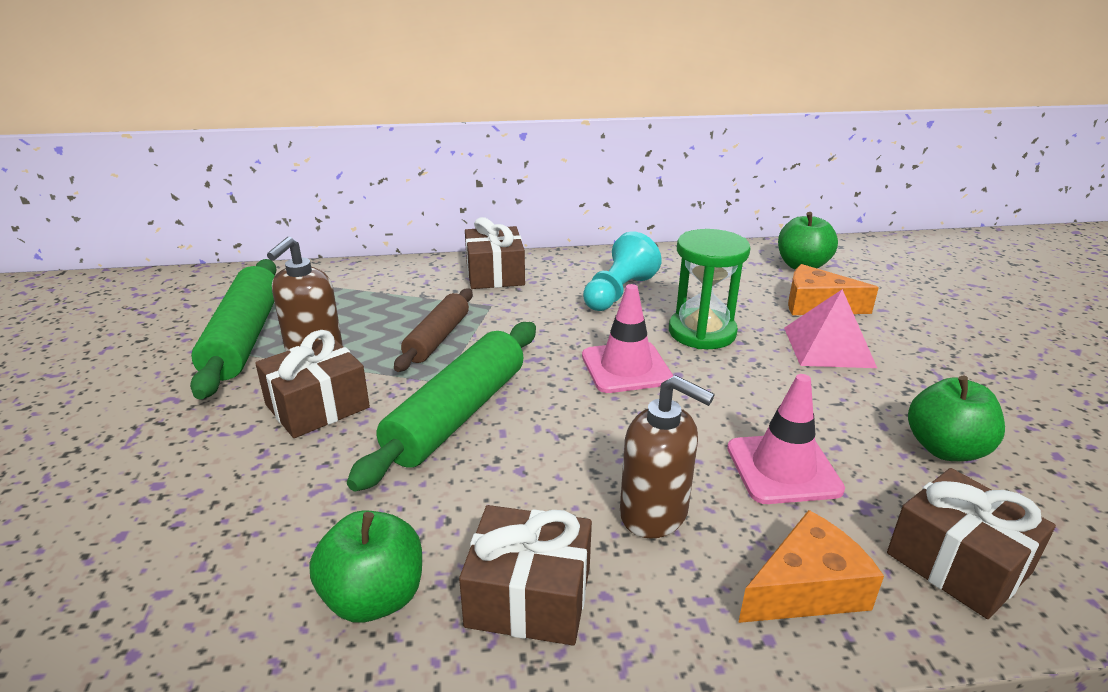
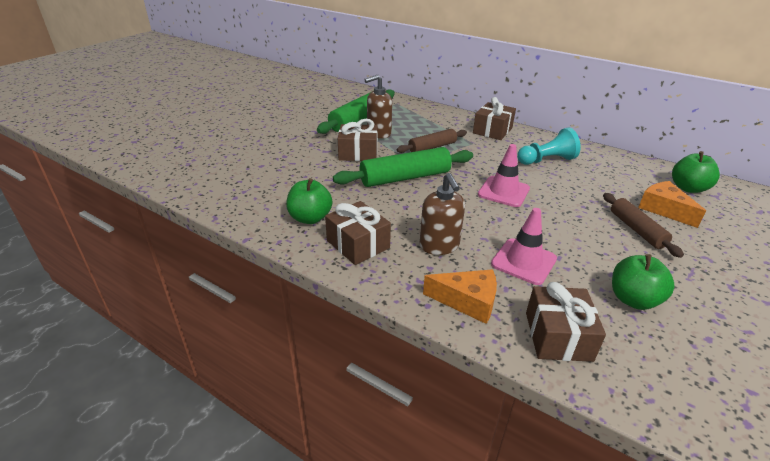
camera: 40 degrees right, 5 degrees up
(702, 332) = (567, 194): green hourglass -> none
(828, 347) = (636, 230): pink pyramid -> brown rolling pin

